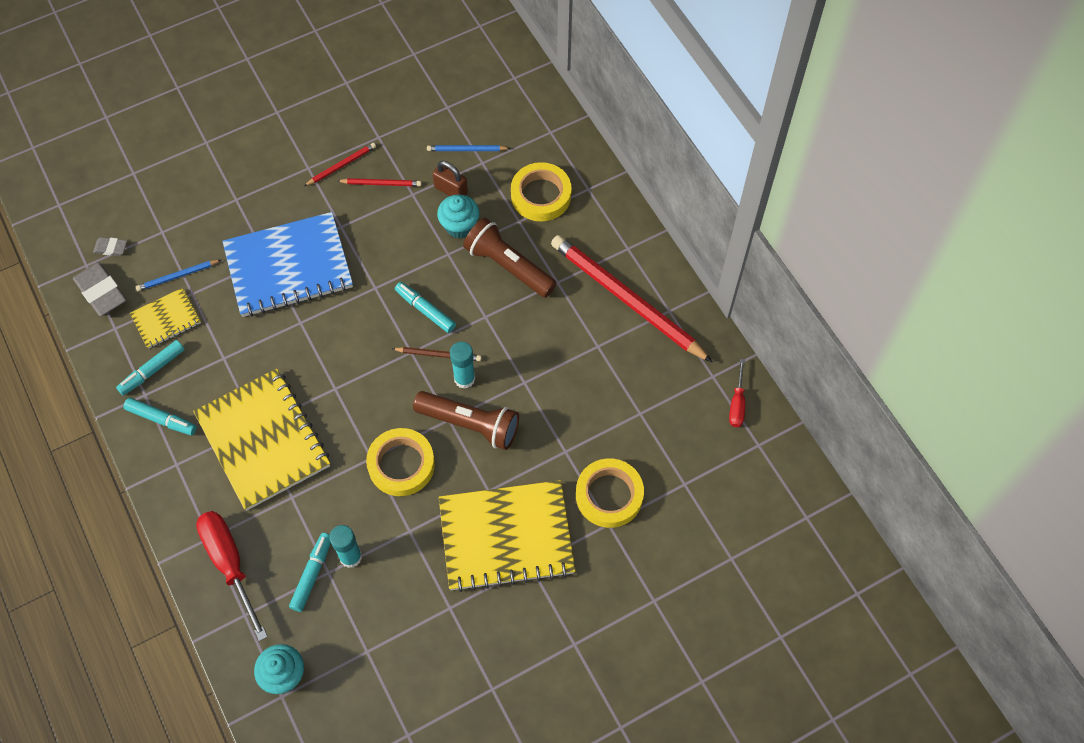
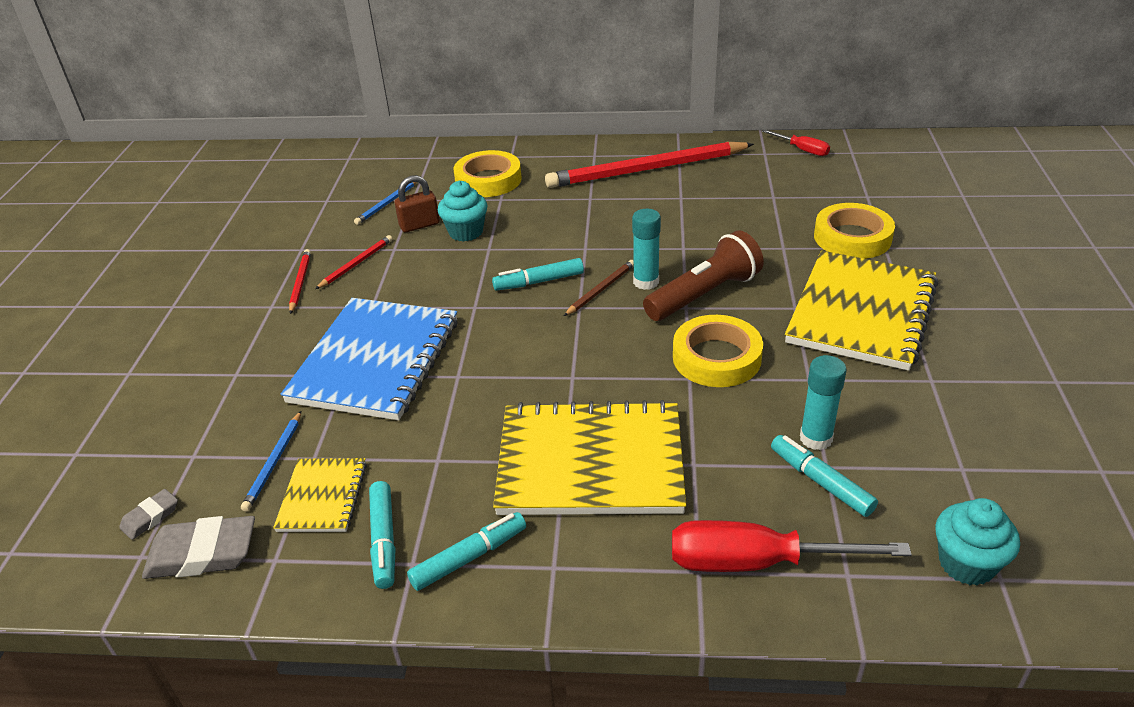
camera: 55 degrees left, 25 degrees down
(508, 266) = (543, 218): brown flashlight -> none

